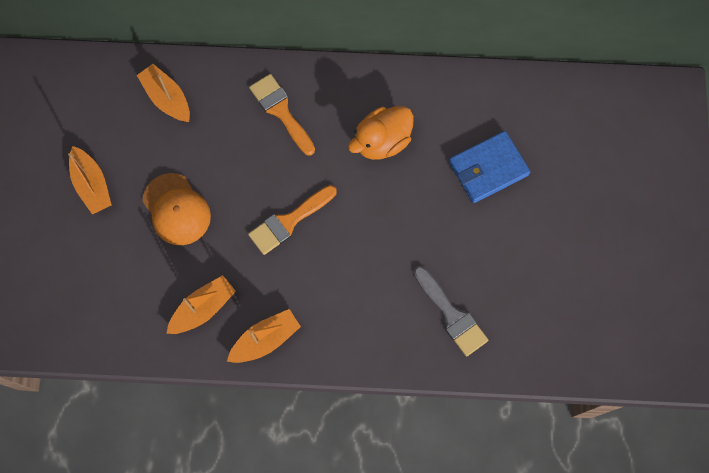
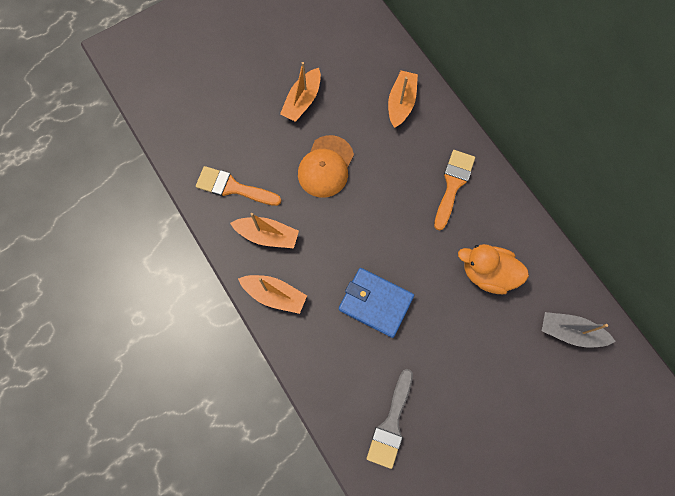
camera: 55 degrees right, 0 degrees up
(288, 222) = (374, 249): orange brush -> orange brush (233, 187)
(479, 113) = (570, 332): none -> grey boat
(488, 168) = (531, 371): blue wallet -> blue wallet (375, 303)

